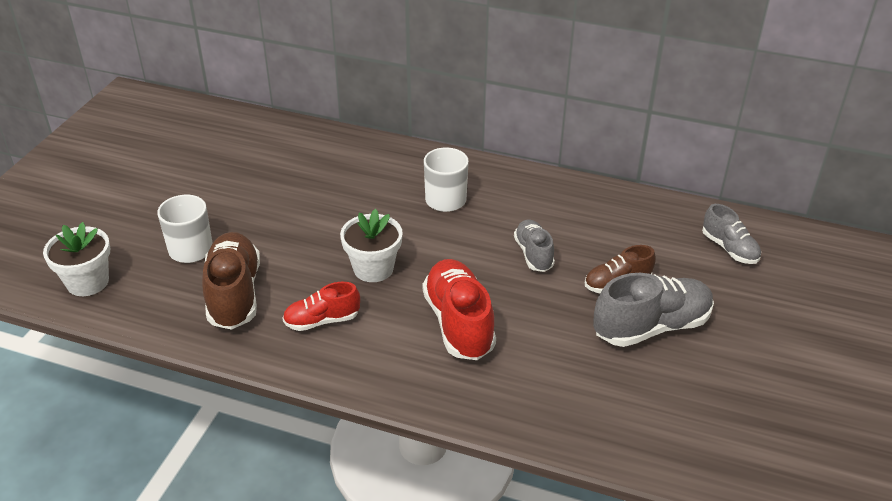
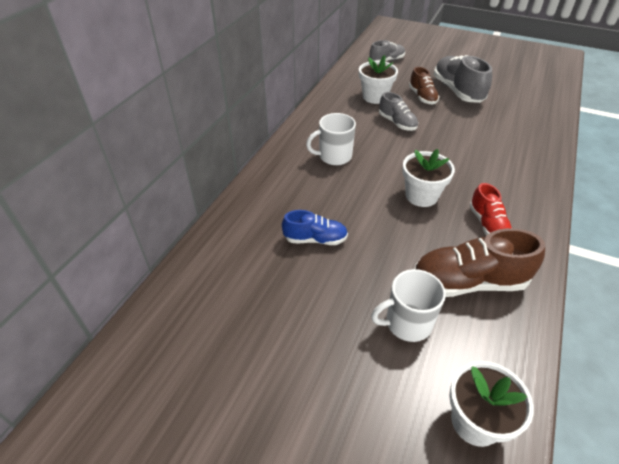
camera: 85 degrees left, 5 degrees up
(302, 191) = (315, 239): none -> blue shoe
(459, 323) = (472, 158): red shoe -> none
(533, 254) = (397, 123): grey shoe -> grey shoe turned 120 degrees counterclockwise
(601, 234) = (375, 97): none -> white flower pot

